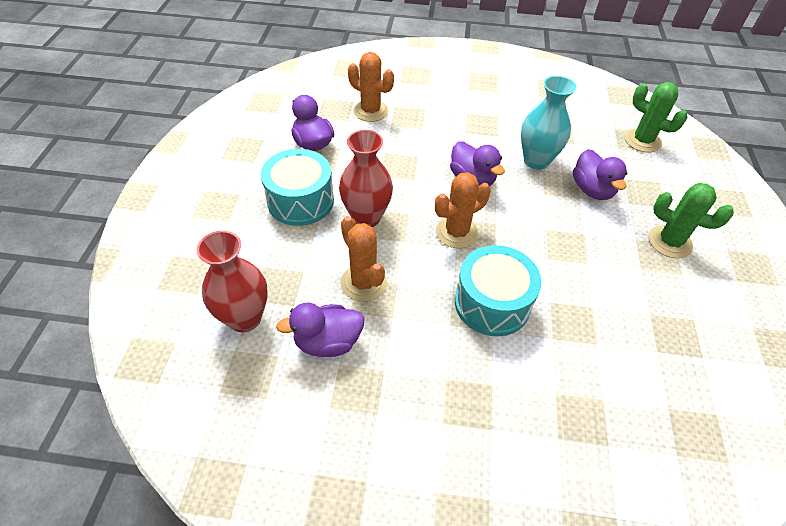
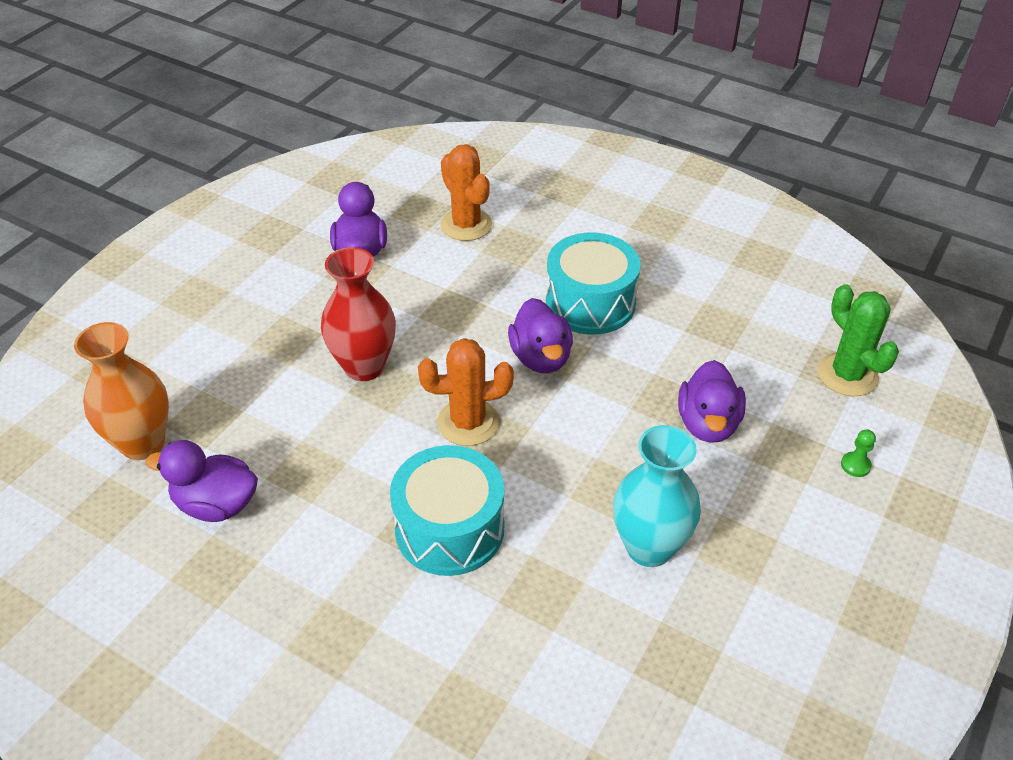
camera: 25 degrees right, 5 degrees down
(245, 318) = (142, 443): red vase -> orange vase
(300, 201) = (297, 321): turquoise drum -> turquoise drum (590, 303)
(363, 283) = (305, 448): orange cactus -> none
(536, 161) = (654, 358): turquoise vase -> turquoise vase (649, 547)
(669, 242) = (771, 534): green cactus -> none
(682, 189) = (855, 465): none -> green pawn

